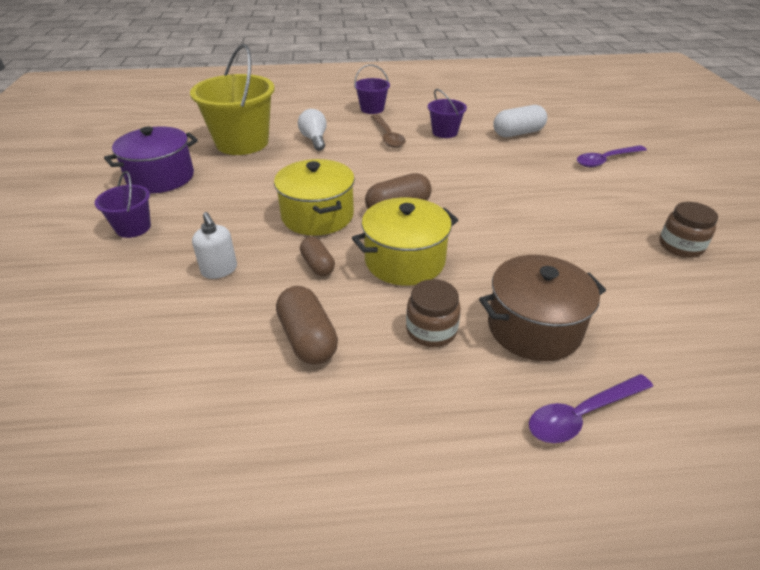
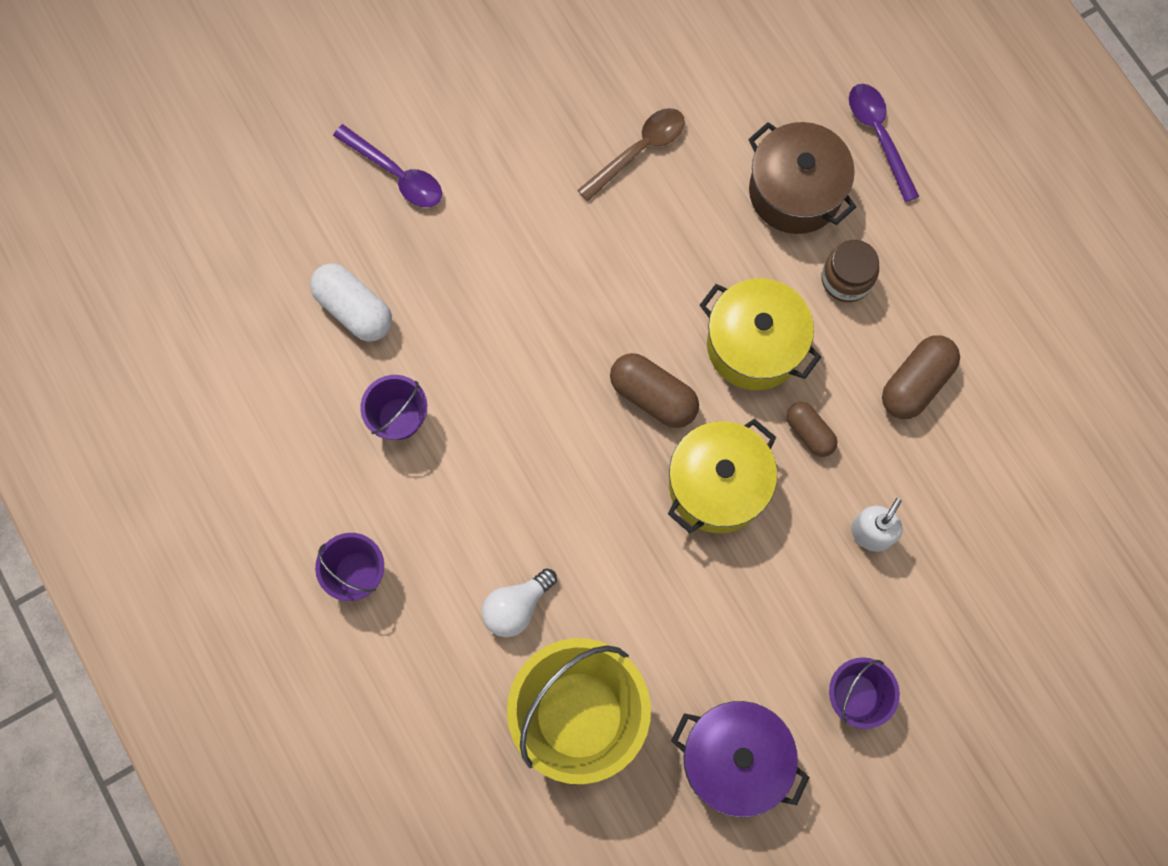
camera: 115 degrees left, 35 degrees up
(318, 265) = (809, 432): brown capsule -> brown capsule turned 75 degrees counterclockwise
(387, 136) = (454, 499): brown spoon -> brown spoon (639, 150)
(582, 415) = (879, 136): purple spoon -> purple spoon turned 150 degrees counterclockwise
(680, 246) = (583, 74): brown jar -> none

